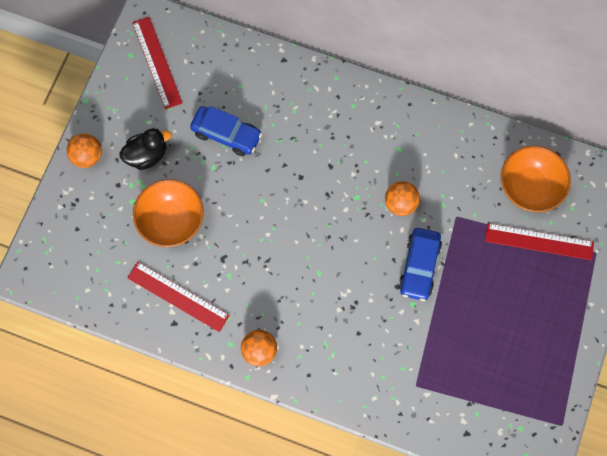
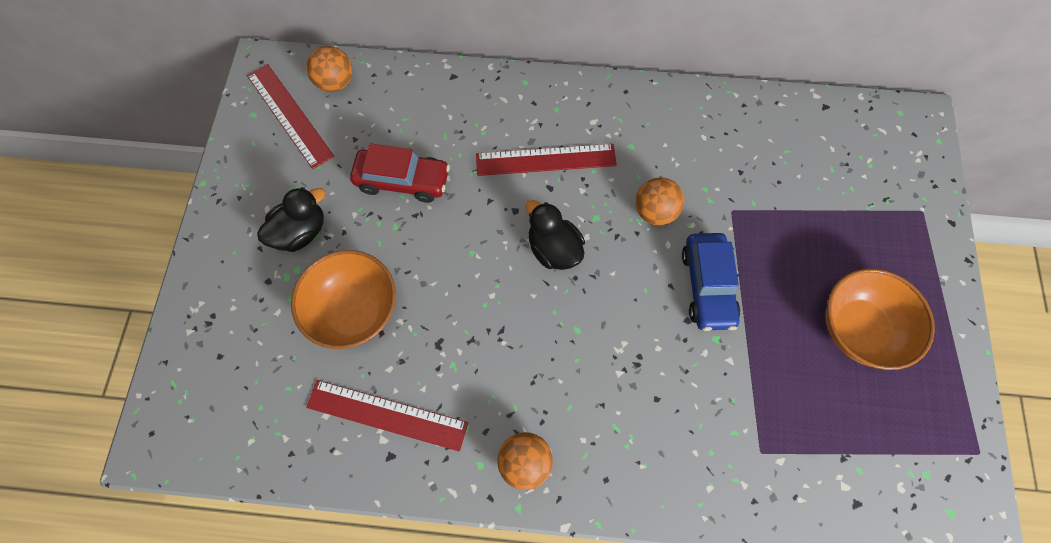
camera: 15 degrees left, 5 degrees down
(87, 156) = (217, 253): orange ball -> orange ball (335, 82)
(226, 134) = (402, 180): blue car -> red car
(320, 212) = (554, 249): none -> black duck
(529, 187) = (808, 153): orange bowl -> orange bowl (859, 329)
(539, 241) = (847, 215): red ruler -> red ruler (546, 160)

